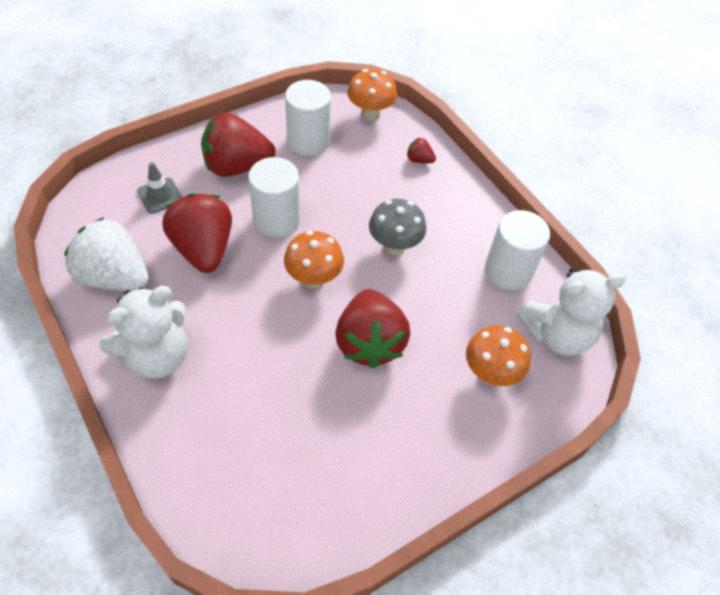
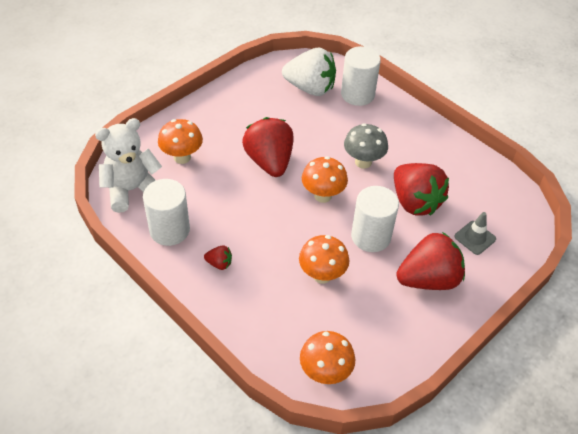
camera: 170 degrees right, 5 degrees down
(114, 277) = (464, 171): white strawberry -> white strawberry (310, 88)
(156, 356) = (405, 131): white teddy bear -> none
(308, 141) = (376, 322): white cylinder -> white cylinder (357, 94)
(346, 191) = (322, 275): none -> orange mushroom
(394, 246) = (267, 233): grey mushroom -> grey mushroom (363, 162)
(419, 160) = (261, 324): red strawberry -> red strawberry (219, 263)

